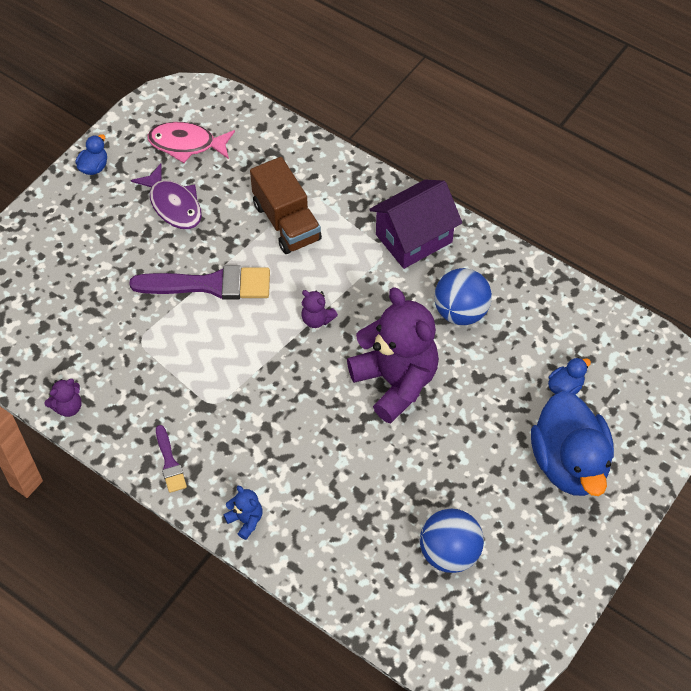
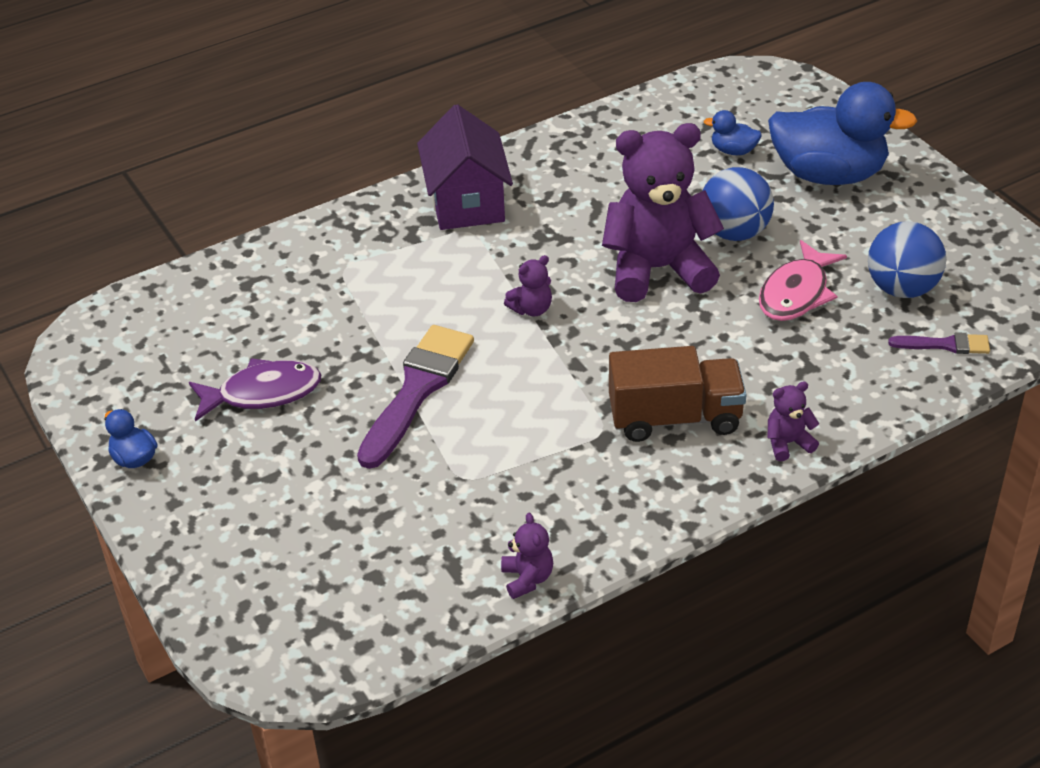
camera: 65 degrees left, 15 degrees down
(170, 463) = (670, 494): purple brush -> purple brush (945, 345)
(186, 144) = (171, 356): pink fish -> pink fish (796, 293)
(245, 520) = (788, 443): blue teddy bear -> purple teddy bear
(286, 222) = (368, 297): brown truck -> brown truck (675, 418)
(461, 312) = (592, 195): blue ball -> blue ball (734, 232)
(565, 387) = (733, 151): blue duck -> blue duck turned 60 degrees counterclockwise

